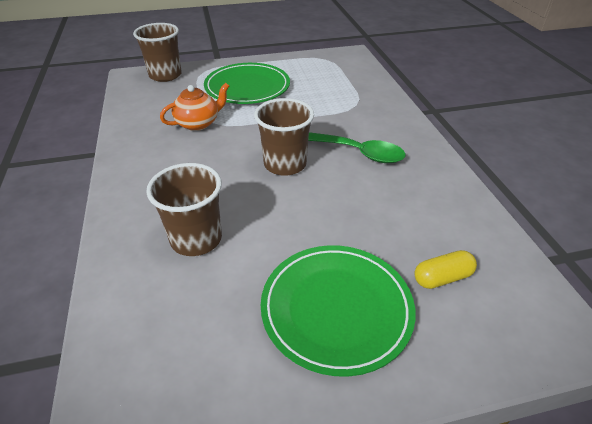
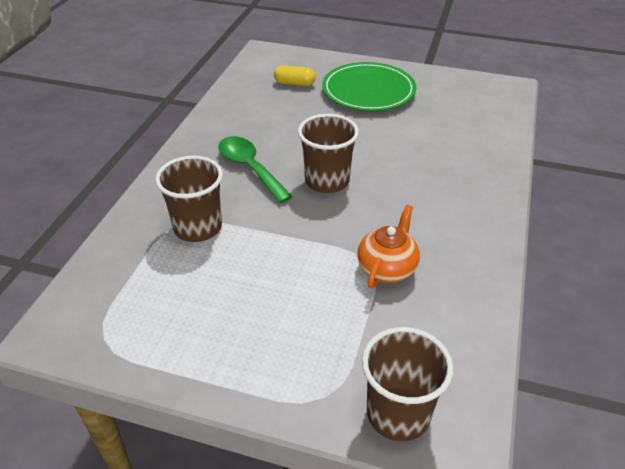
camera: 150 degrees left, 0 degrees up
(196, 239) = (437, 149): brown cup -> brown cup (198, 227)
(198, 123) = (387, 268): orange teapot -> orange teapot turned 120 degrees clockwise
(247, 87) = (282, 315): green plate -> none

